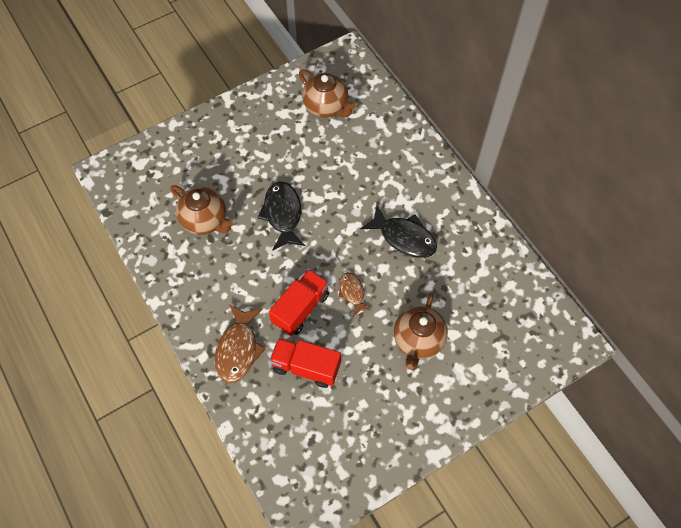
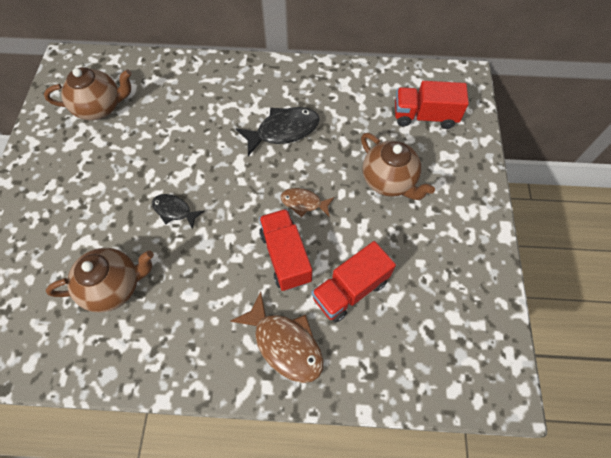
camera: 55 degrees left, 0 degrees up
(283, 214) = (174, 211): black fish -> black fish, size x0.59
(504, 332) = (424, 116): none -> red truck

